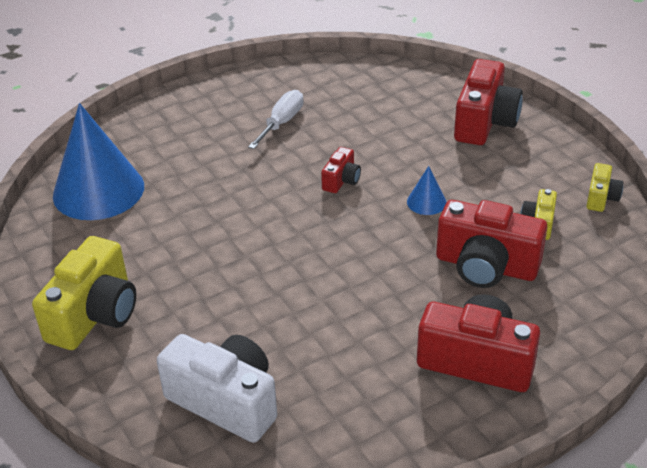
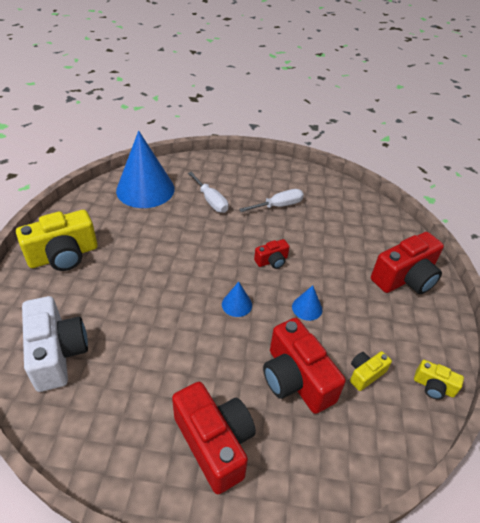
camera: 35 degrees right, 5 degrees up
(198, 159) = (211, 201): none -> white screwdriver
(355, 240) = (237, 304): none -> blue cone
(601, 198) = (433, 386): yellow camera -> yellow camera turned 60 degrees clockwise

